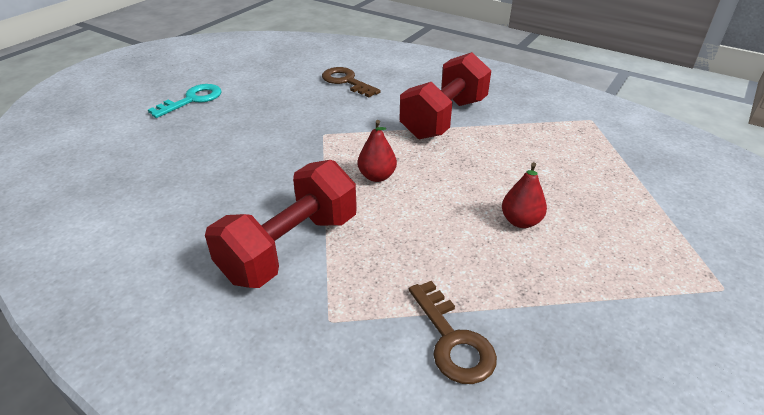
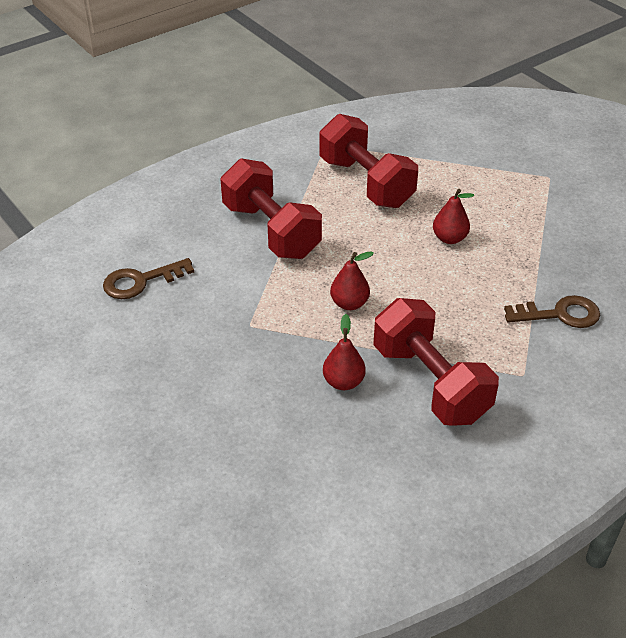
camera: 70 degrees left, 5 degrees up
(192, 100) = (92, 432): turquoise key -> none
(274, 193) = (343, 382): none -> red pear
(558, 151) = (366, 183): none -> red dumbbell

